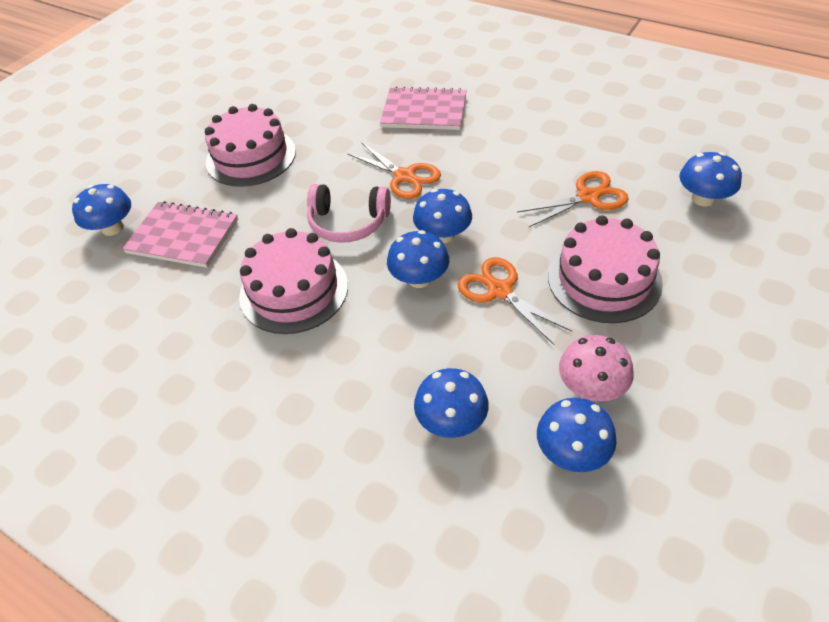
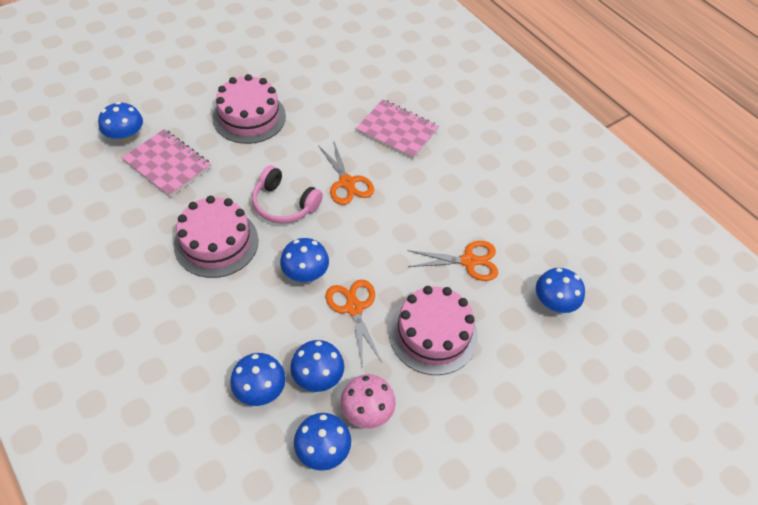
camera: 15 degrees right, 5 degrees up
(443, 235) = (343, 245): blue mushroom -> blue mushroom (317, 376)

